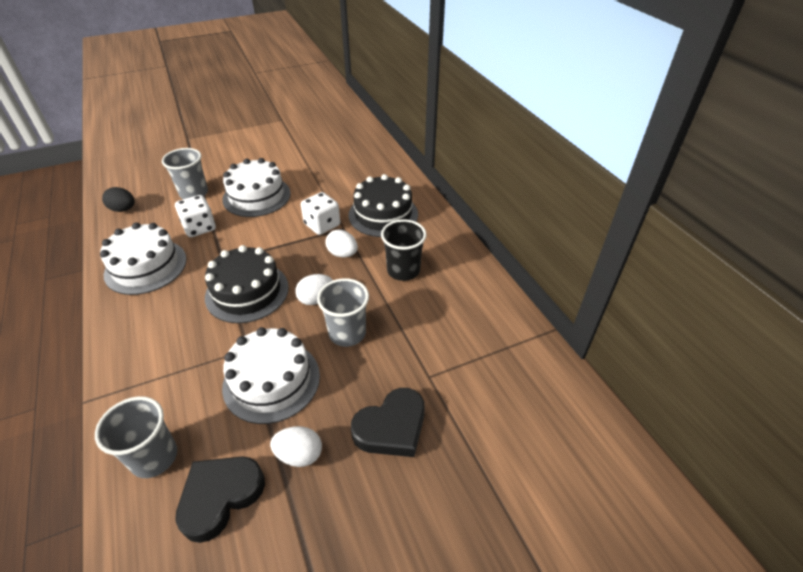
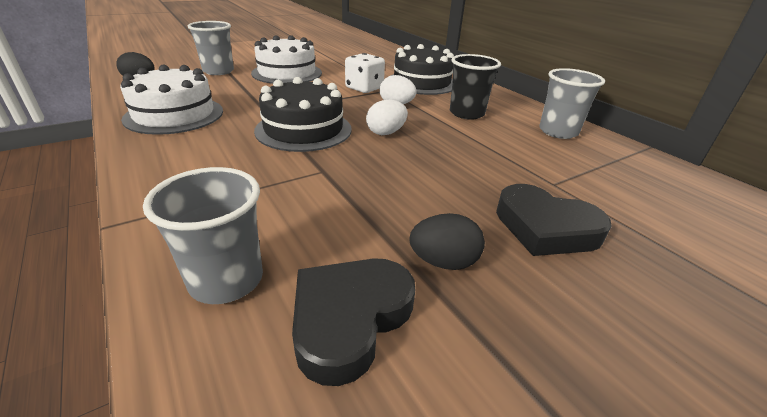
camera: 10 degrees left, 10 degrees down
(199, 228) = (232, 90): white dice -> none
(271, 380) = (367, 195): white cake -> none
(299, 455) = (443, 262): white egg -> black egg
(347, 333) = (437, 155): grey cup -> grey cup (558, 132)
(391, 427) = (545, 228): black heart -> black heart turned 75 degrees clockwise

